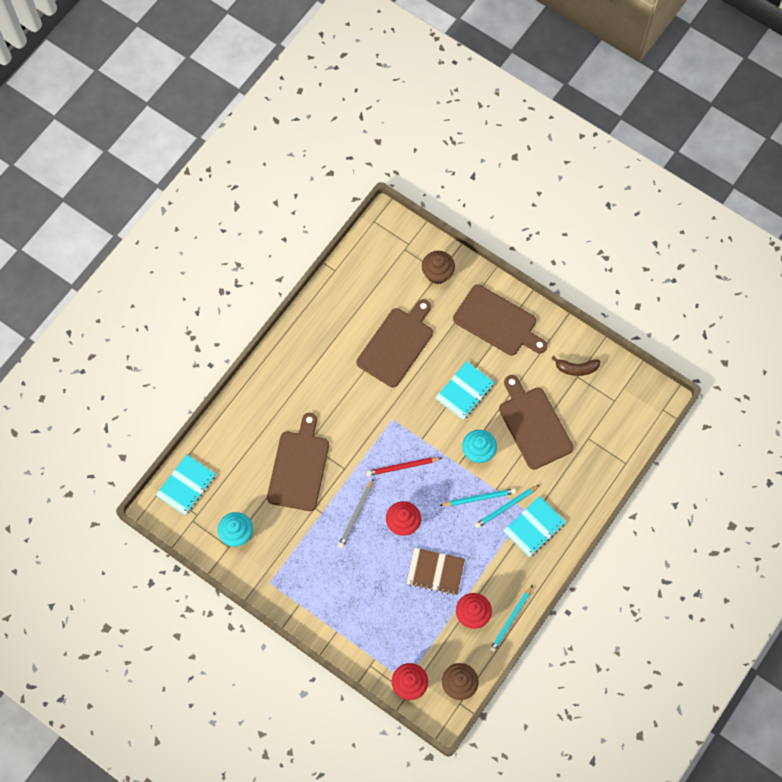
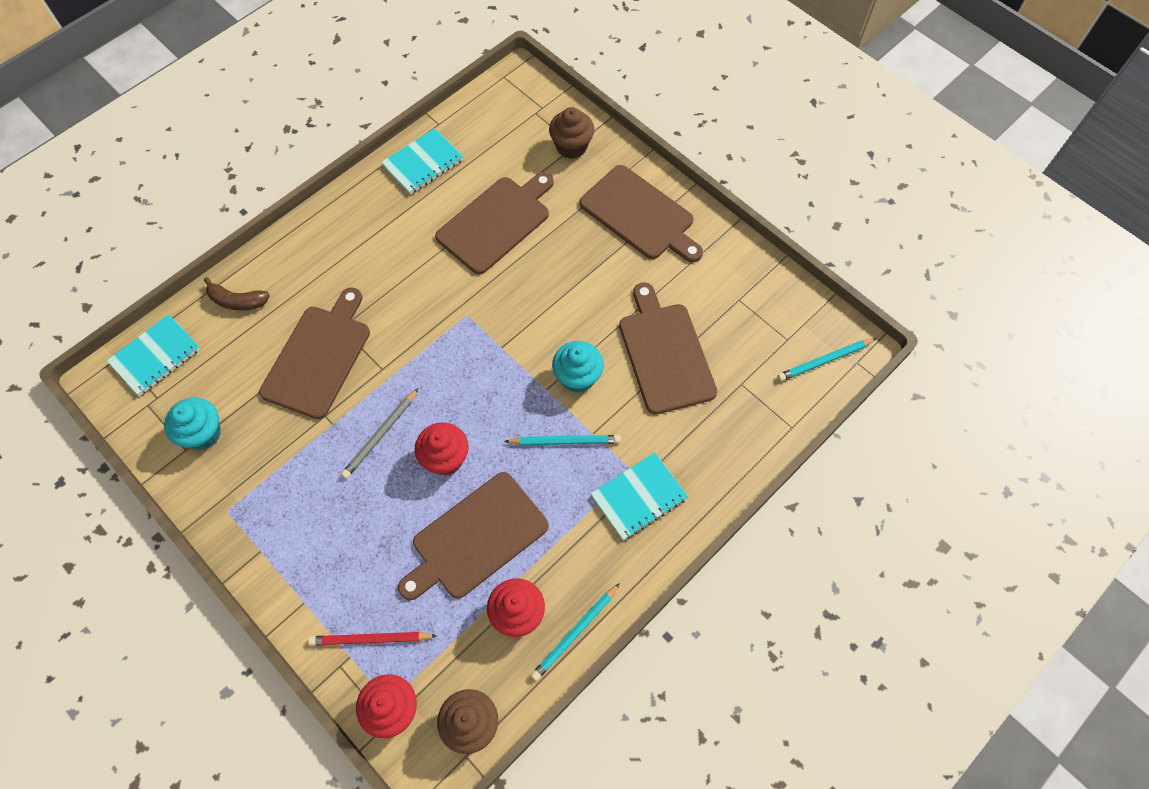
camera: 10 degrees right, 5 degrees down
(402, 467) = (464, 380): red pencil -> red pencil (371, 639)
(435, 572) = (476, 538): brown notebook -> brown cutting board
(465, 391) = (576, 294): turquoise notebook -> turquoise notebook (423, 163)
(506, 507) = (602, 460): turquoise pencil -> turquoise pencil (824, 361)
(576, 368) = (739, 289): brown banana -> brown banana (237, 301)

